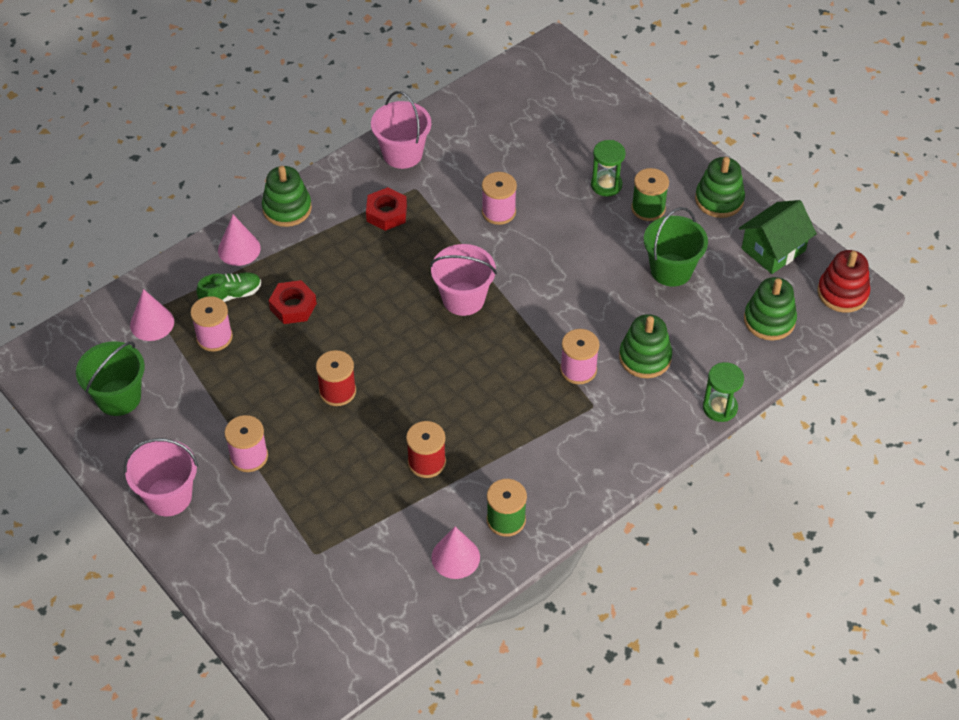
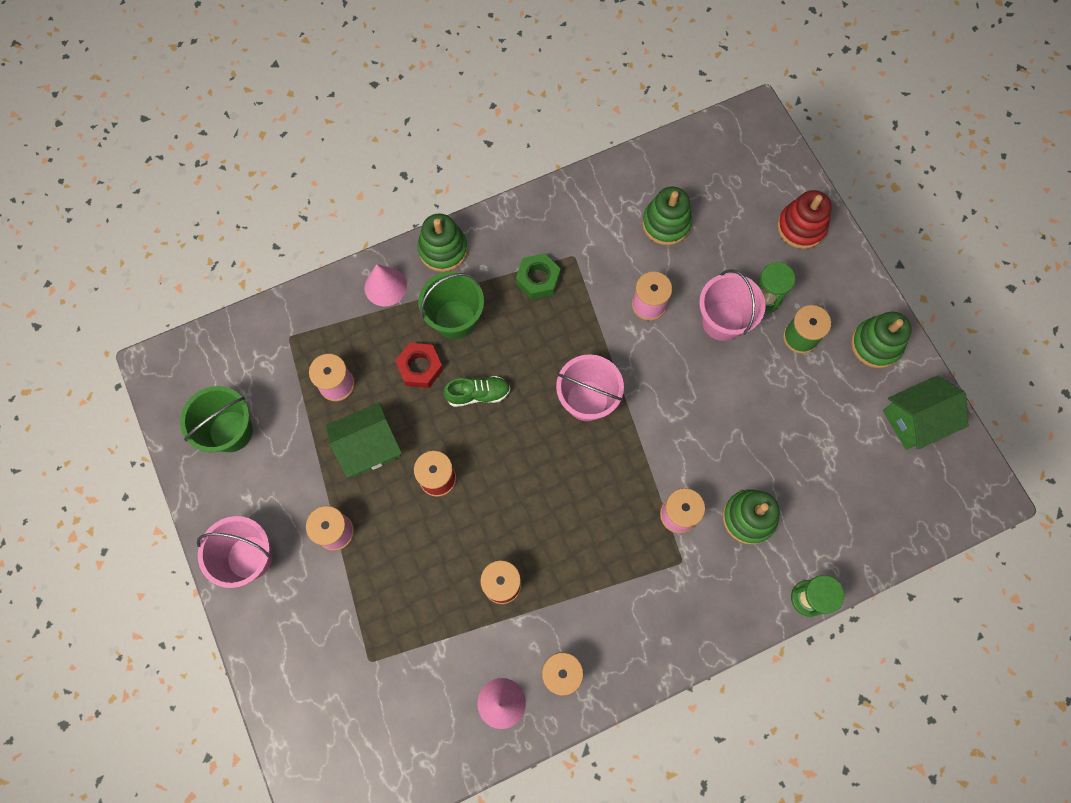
camera: 15 degrees right, 20 degrees up
(152, 323) = (282, 353): pink cone -> none
(231, 295) = (364, 339): green shoe -> green shoe (478, 394)
(262, 380) = (369, 446): none -> green house
(386, 213) = (538, 279): red nut -> green nut
(402, 154) = (571, 211): pink bucket -> pink bucket (722, 321)
(671, 270) = (803, 418): green bucket -> green bucket (455, 319)
(769, 320) = (887, 505): green stacking toy -> green stacking toy (666, 223)
(842, 293) = (972, 491): red stacking toy -> red stacking toy (801, 227)

